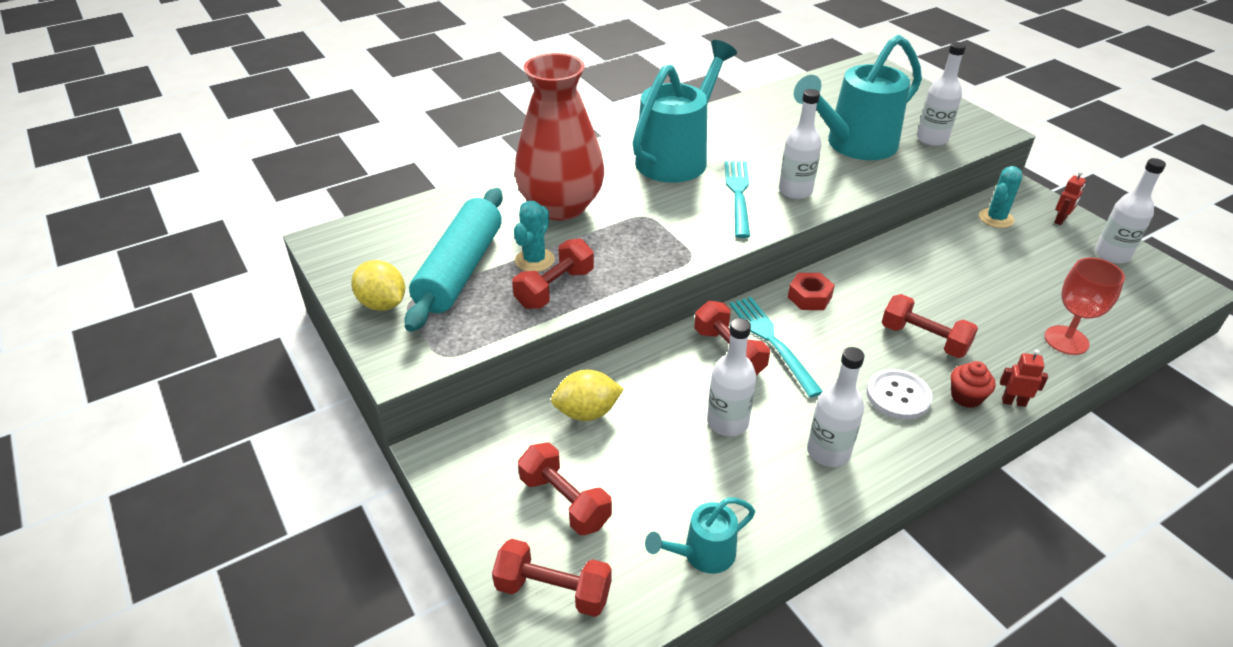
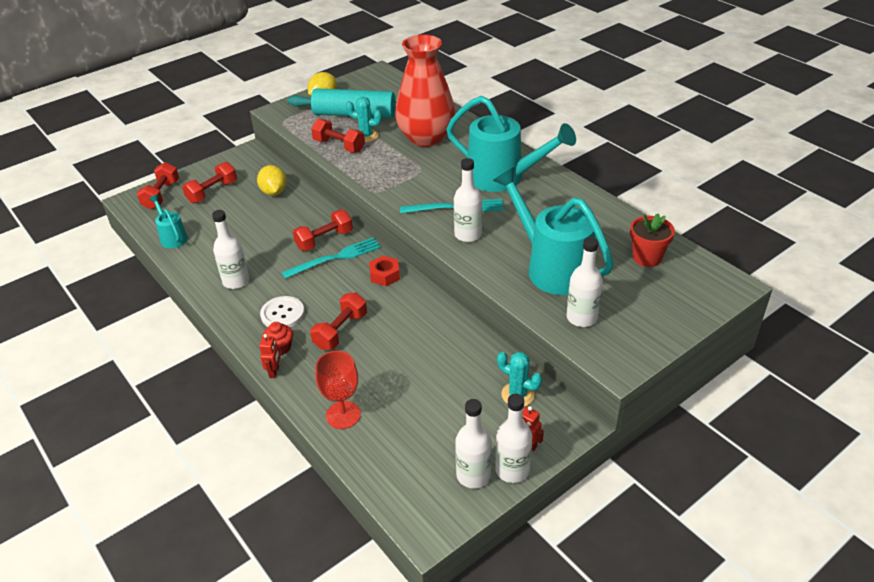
camera: 85 degrees right, 0 degrees up
(727, 422) = (263, 242): white bottle -> white bottle (512, 470)
(833, 95) = (647, 258): none -> red flower pot

